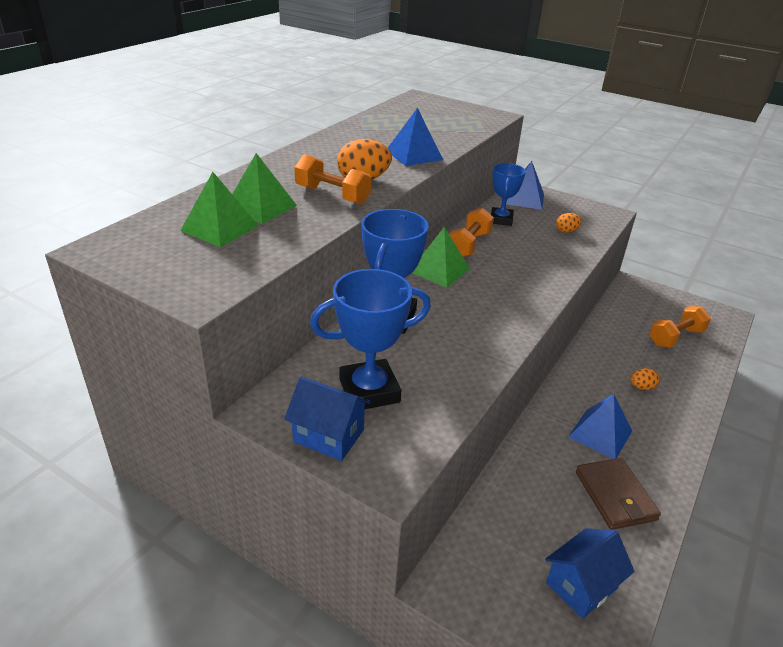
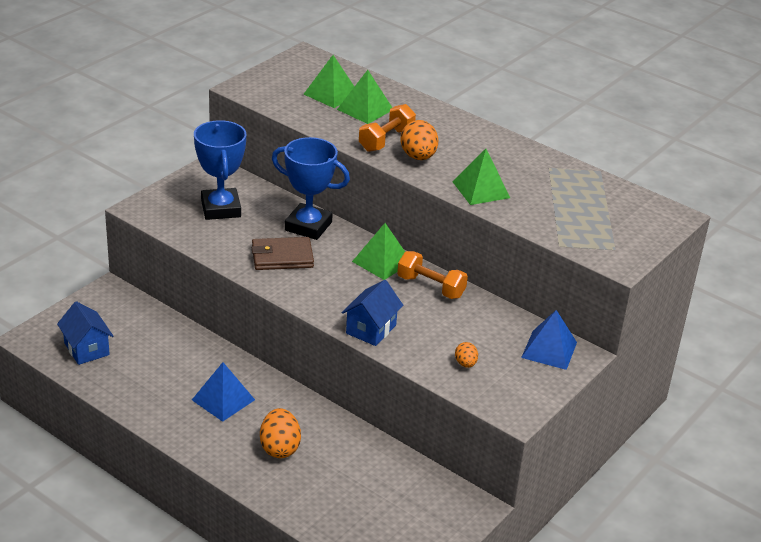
camera: 95 degrees right, 0 degrees up
(328, 436) = (181, 190): blue house -> blue house (371, 329)
(414, 155) = (481, 189): blue pyramid -> green pyramid
(501, 219) = (491, 320): blue trophy -> none
(615, 496) = (154, 388): brown wallet -> brown wallet (282, 257)
(641, 387) = (279, 448): orange egg -> orange egg, size x1.80
(676, 337) = (360, 507): orange dumbbell -> none

